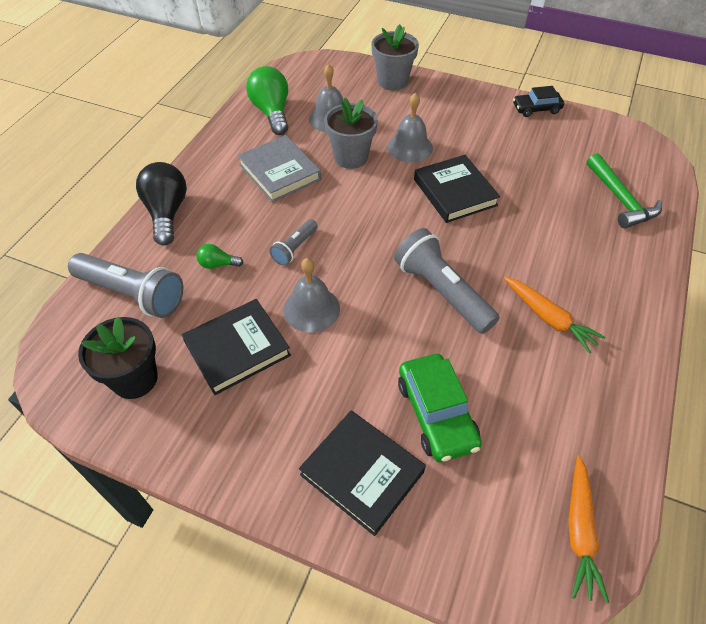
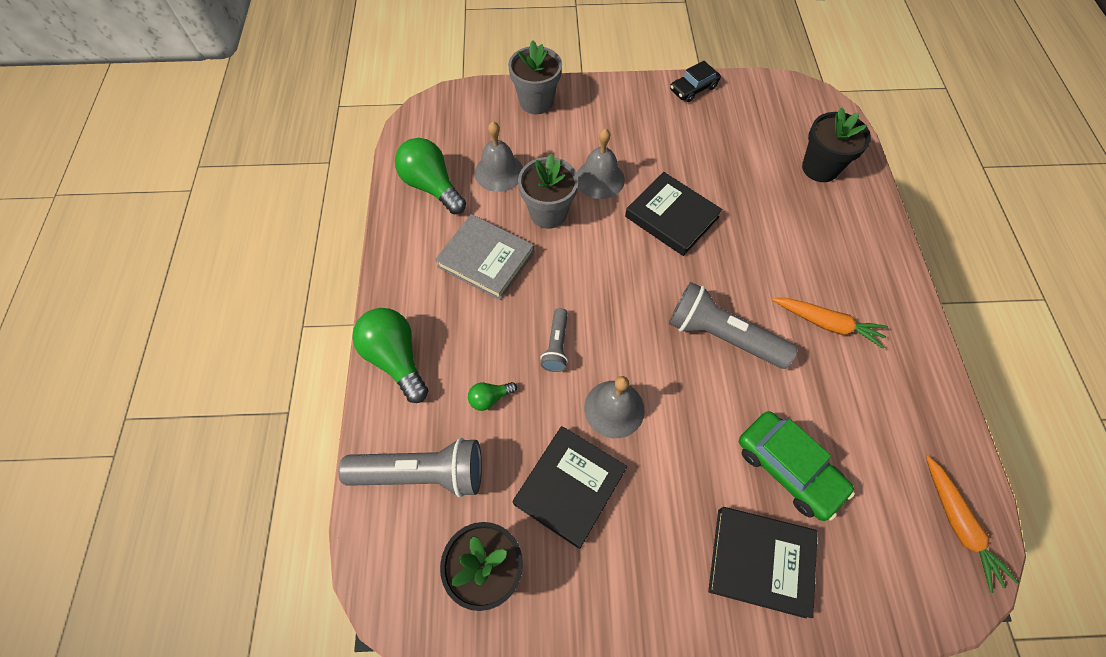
camera: 25 degrees left, 10 degrees up
(167, 213) = (396, 359): black light bulb -> green light bulb
(620, 199) = (820, 168): green hammer -> black flower pot

